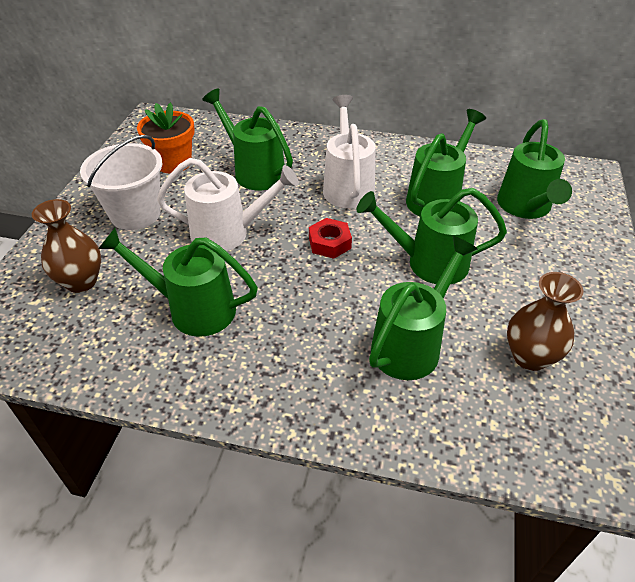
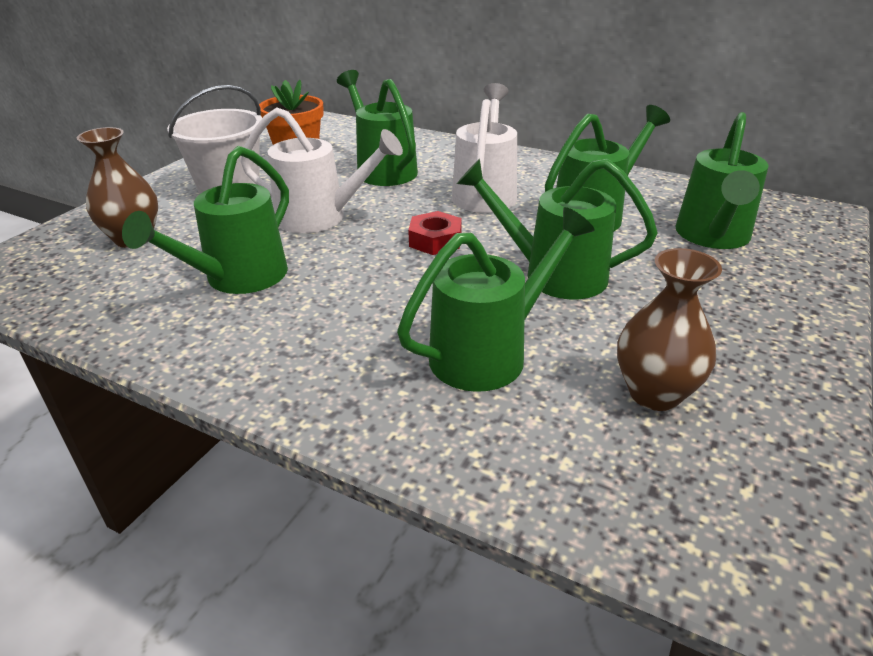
camera: 15 degrees right, 10 degrees down
(193, 309) = (237, 279): green watering can -> green watering can turned 90 degrees counterclockwise

